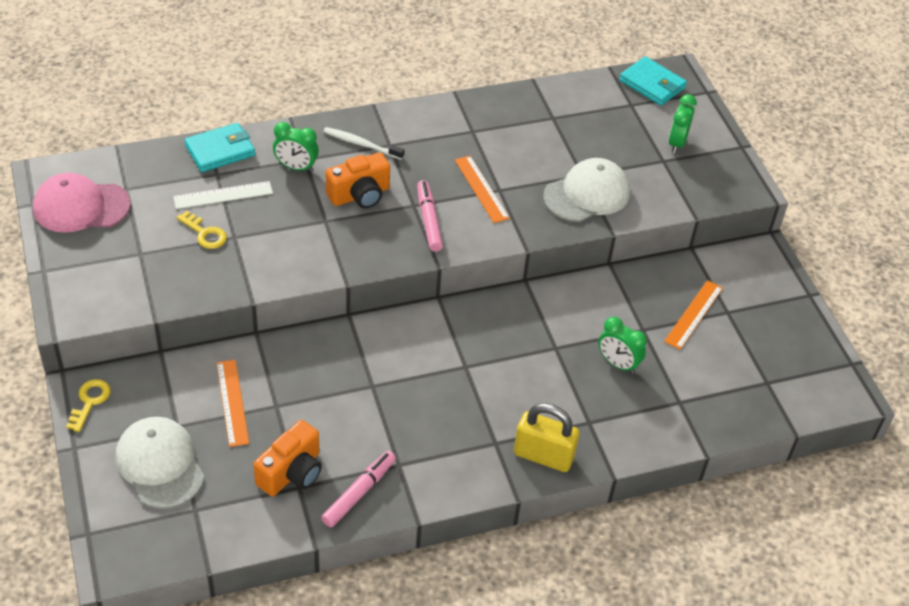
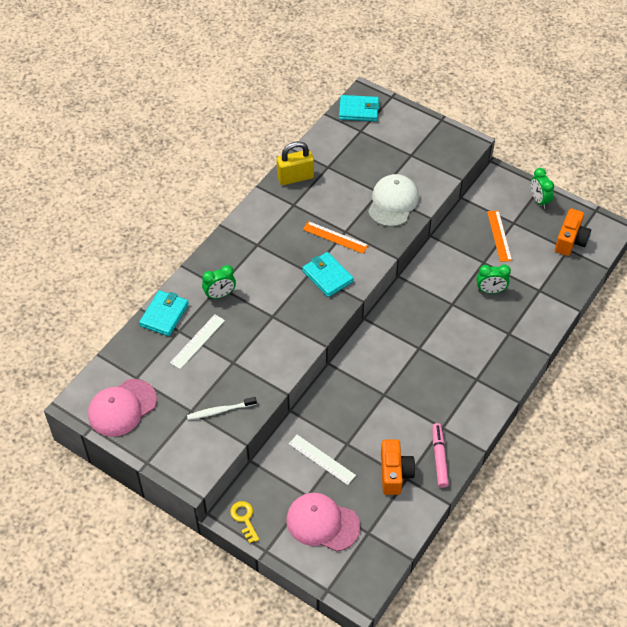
camera: 35 degrees left, 5 degrees up
(160, 464) = (322, 523): white cap -> pink cap
(205, 233) = (214, 372): yellow key -> none
(232, 402) = (321, 459): orange ruler -> white ruler
(360, 195) = (274, 287): orange camera -> orange camera (570, 241)
(361, 144) = (241, 255): white toothbrush -> white toothbrush (220, 411)
(428, 220) = (327, 276): pink marker -> turquoise wallet
(543, 456) = (505, 368): yellow padlock -> yellow padlock (295, 177)
(677, 143) = (407, 139): green clock -> green clock (539, 200)

